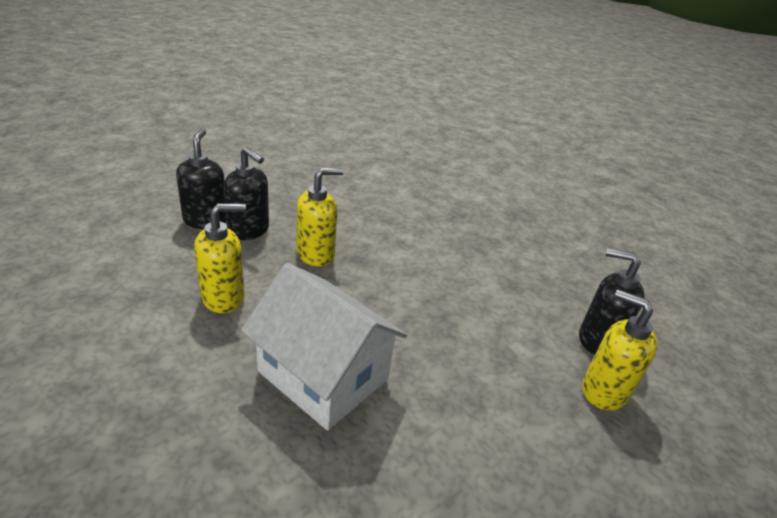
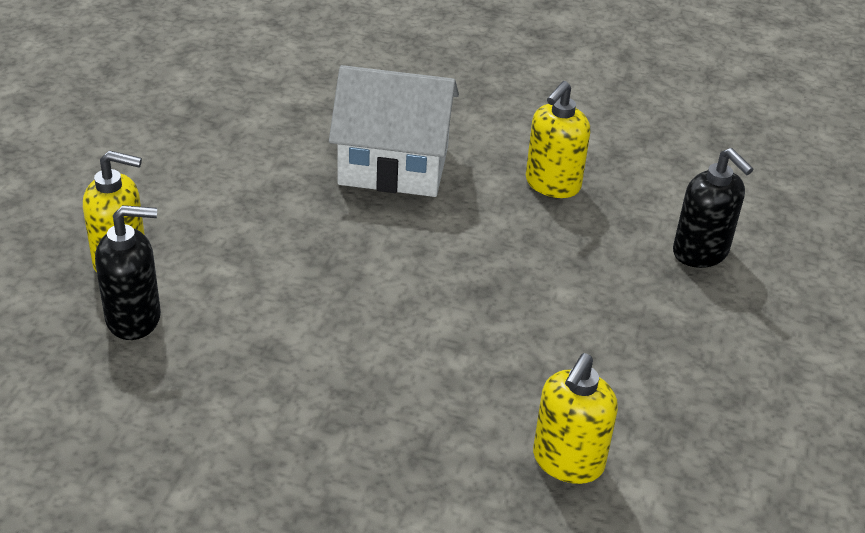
camera: 150 degrees right, 5 degrees up
(249, 230) = (640, 264): black soap dispenser -> none
(316, 254) = (532, 272): yellow soap dispenser -> yellow soap dispenser (567, 462)

